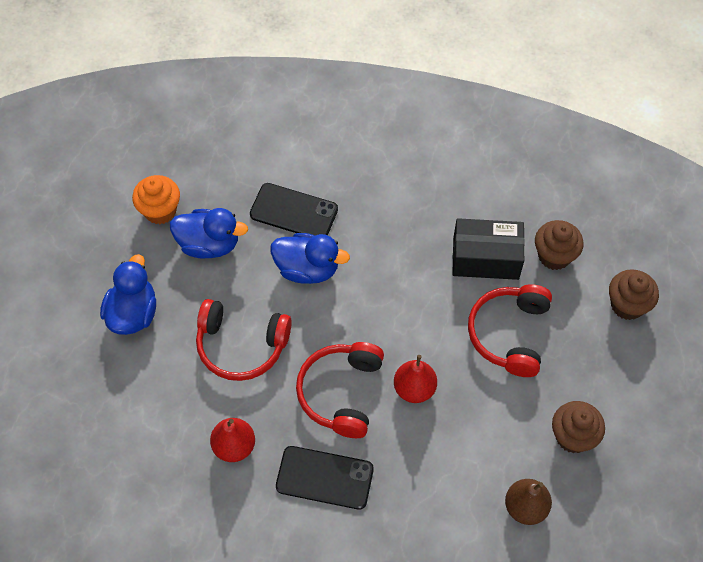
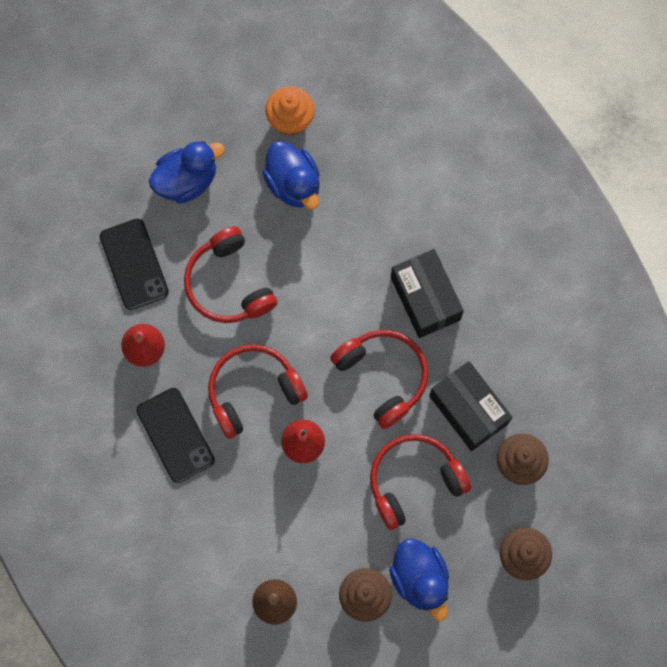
camera: 50 degrees right, 15 degrees up
(294, 212) = (379, 223): black phone -> black phone (134, 264)
(307, 269) = (337, 277): blue duck -> blue duck (420, 579)
(377, 224) = (425, 298): none -> black box
(410, 295) = (382, 376): none -> red headphones

